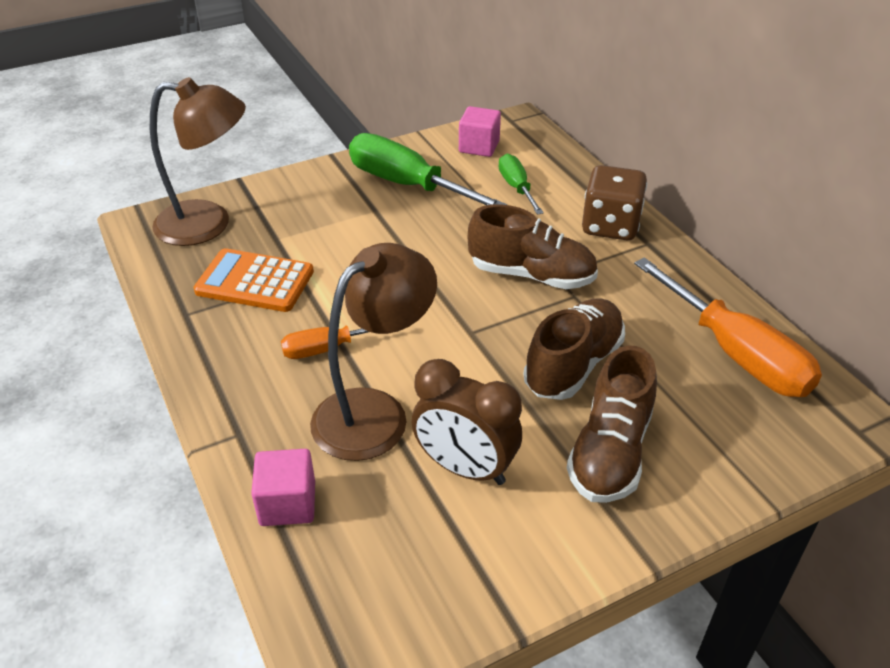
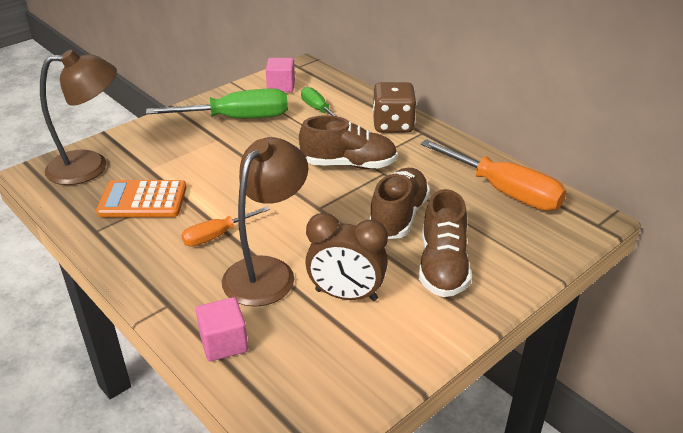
camera: 15 degrees left, 5 degrees down
(407, 185) = (237, 118): green screwdriver -> green screwdriver turned 150 degrees clockwise

